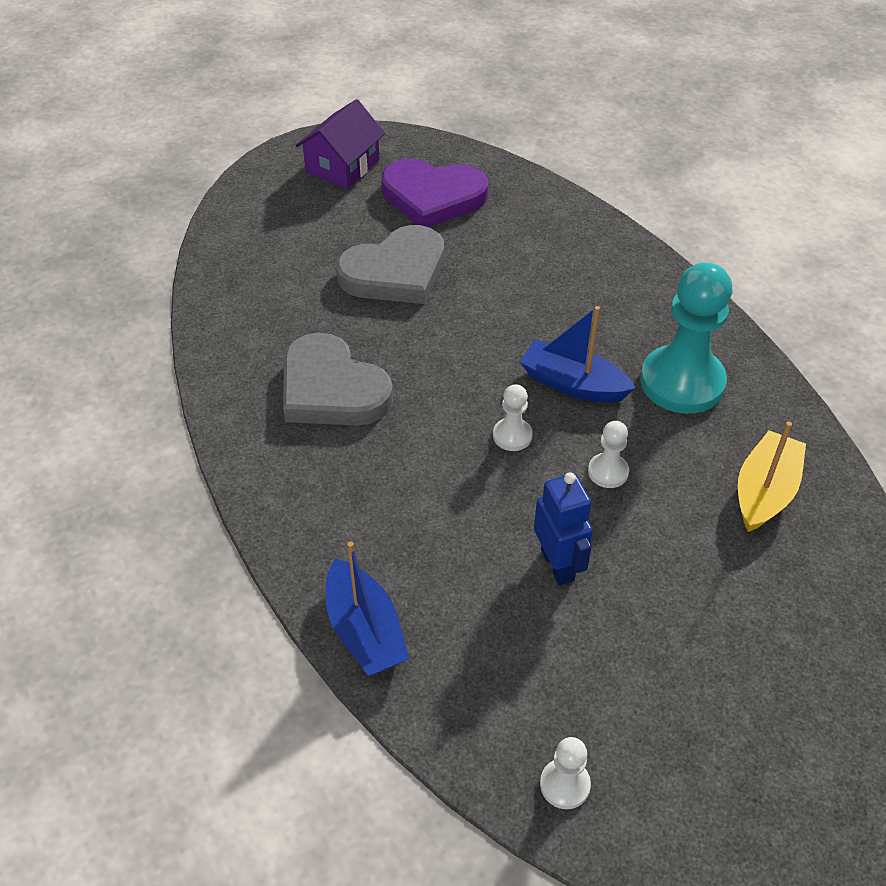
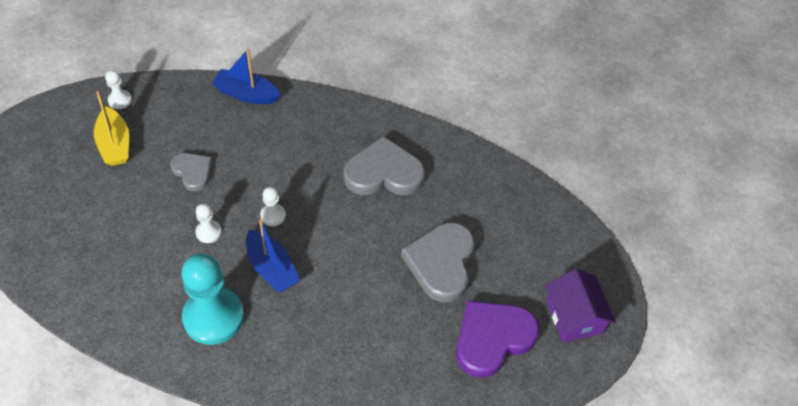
camera: 130 degrees right, 5 degrees up
(558, 565) = (193, 172): blue robot -> grey heart
(572, 384) = (271, 268): blue boat -> blue boat turned 75 degrees clockwise
(765, 491) = (119, 281): yellow boat -> yellow boat (115, 145)

